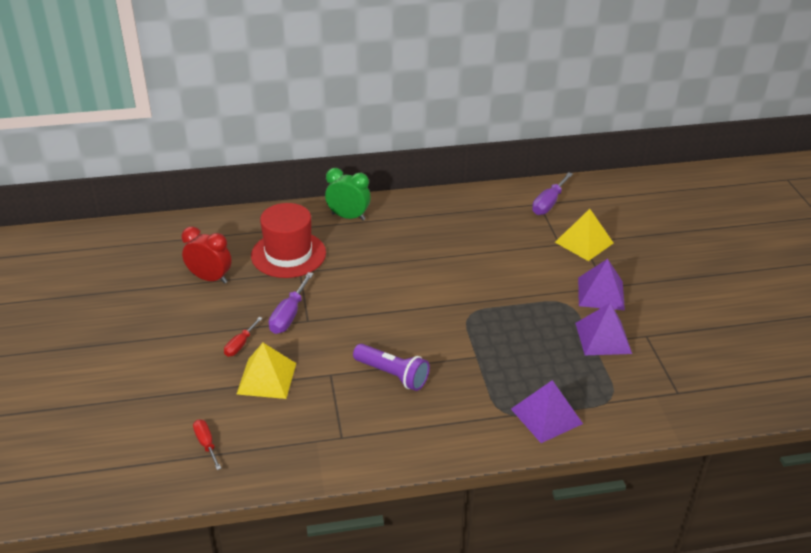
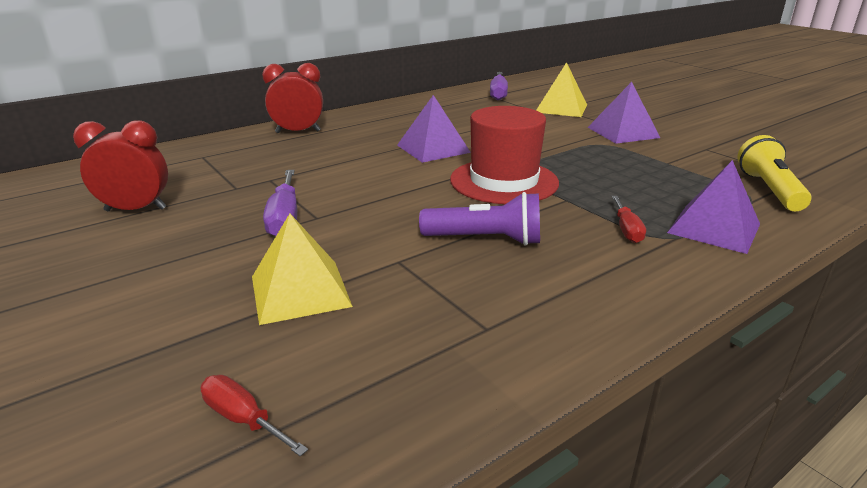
camera: 25 degrees left, 10 degrees down
(240, 345) = (227, 264): red screwdriver -> red screwdriver (626, 230)
(288, 254) = (243, 169): red hat -> red hat (504, 181)
(348, 217) = (298, 132): green clock -> red clock
(603, 338) = (671, 158): purple pyramid -> purple pyramid (433, 148)
(634, 396) = (769, 190): none -> yellow flashlight

